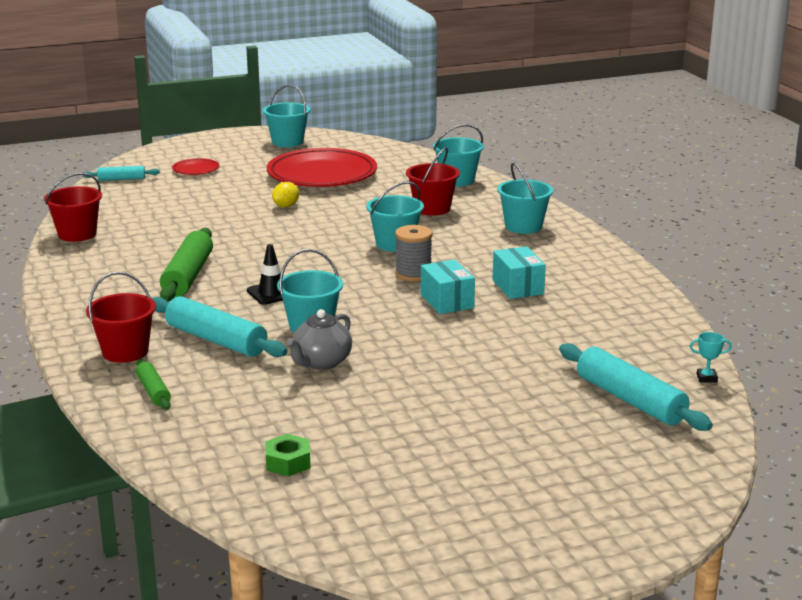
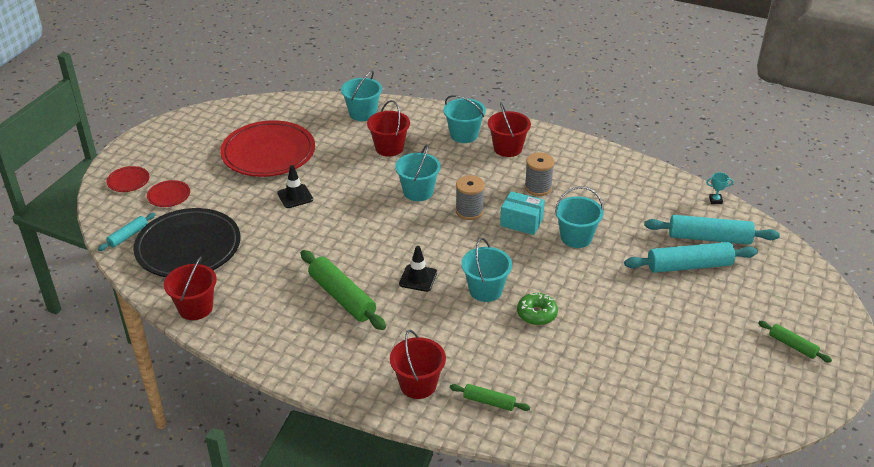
camera: 45 degrees left, 15 degrees up
(145, 202) = (188, 248): none -> black plate
(186, 152) = (128, 181): none -> red plate
(216, 340) = (453, 338): turquoise rolling pin -> turquoise rolling pin (689, 266)
(286, 206) = (295, 196): yellow lemon -> black traffic cone
(287, 142) = (188, 133): turquoise bucket -> turquoise bucket (576, 237)
(288, 462) = (640, 396): green nut -> none
(321, 362) = (537, 314): grey teapot -> green donut
(518, 287) = (538, 188): turquoise box -> grey spool
(538, 521) = (792, 345): none -> green rolling pin
(548, 251) = (507, 148): none -> red bucket
(706, 378) = (715, 200): turquoise trophy -> turquoise trophy turned 45 degrees clockwise

